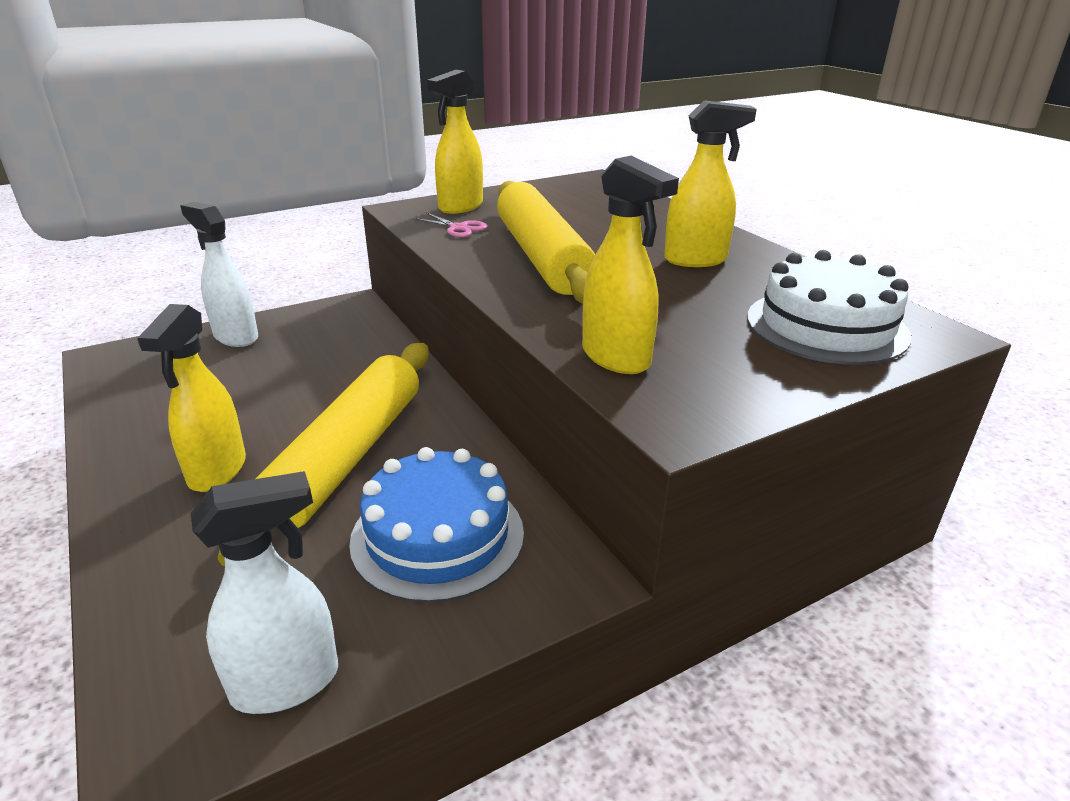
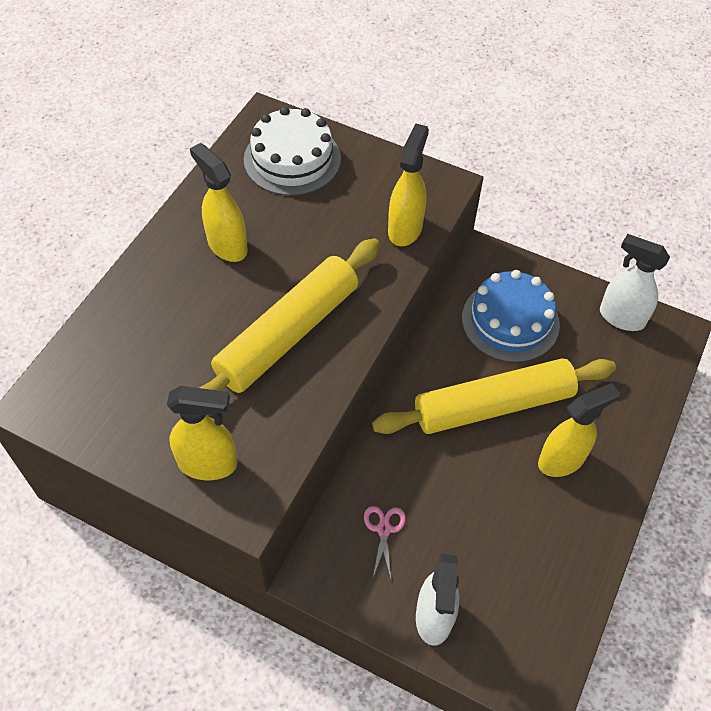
camera: 125 degrees left, 25 degrees up
(458, 228) = (266, 427): pink scissors -> pink scissors (384, 529)

